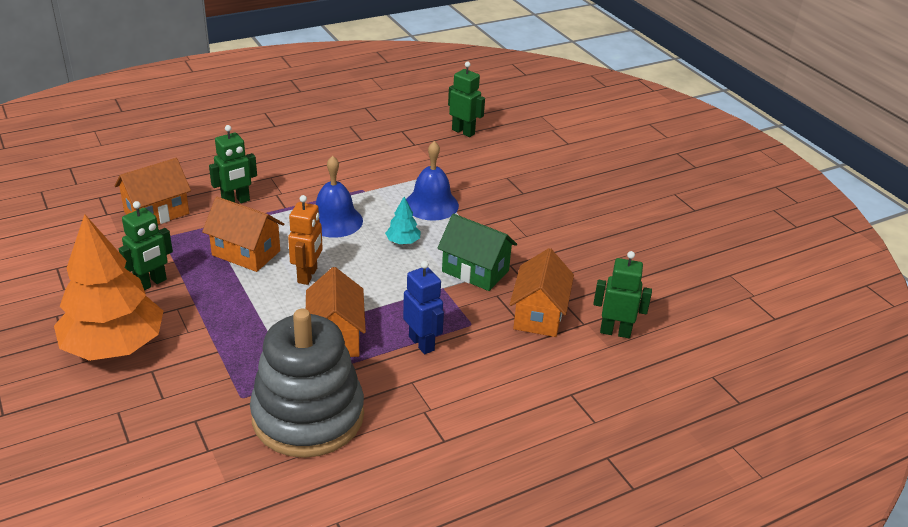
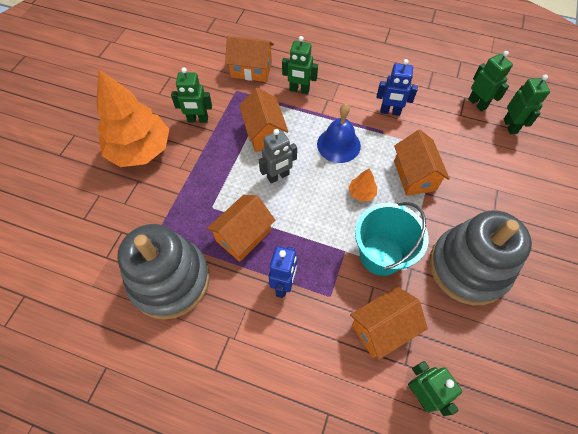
camera: 50 degrees right, 25 degrees up
(308, 275) = (278, 176): orange robot -> grey robot
(350, 173) = (390, 112): none -> blue robot
(403, 242) = (361, 193): turquoise tree -> orange tree
(418, 130) = (477, 103): none -> green robot
(431, 204) = (414, 175): blue bell -> orange house
(475, 271) = (381, 255): green house -> turquoise bucket
(549, 237) = (468, 267): none -> grey stacking toy

